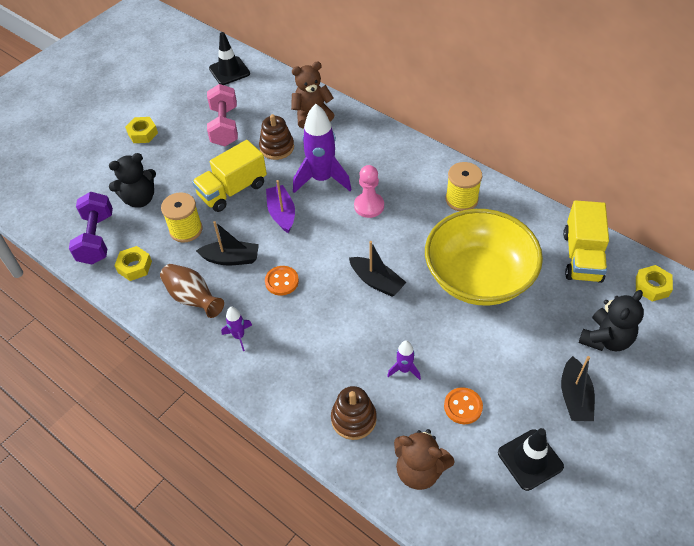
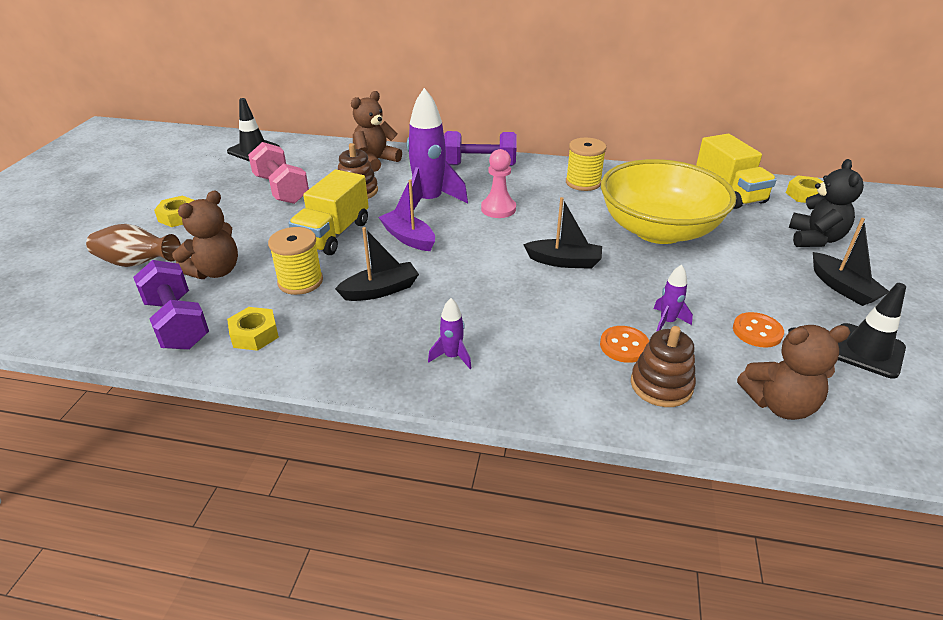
camera: 30 degrees left, 15 degrees down
(139, 199) = (215, 271): black teddy bear -> brown teddy bear
(192, 298) = (361, 340): brown vase -> brown vase (137, 263)
(282, 281) = (460, 292): orange button -> orange button (624, 346)
(391, 148) = (480, 165): none -> purple dumbbell

